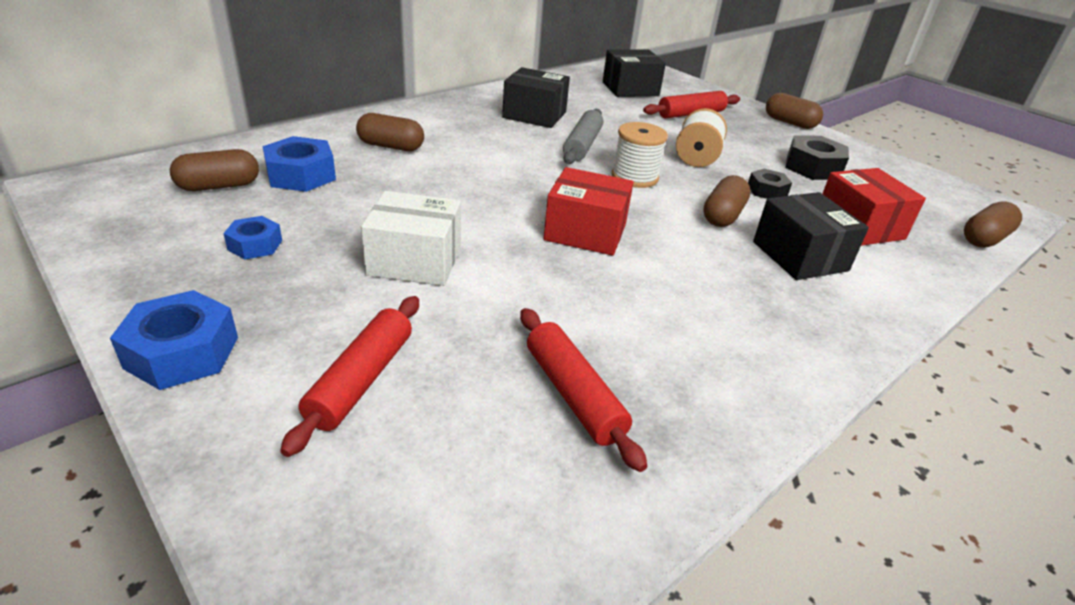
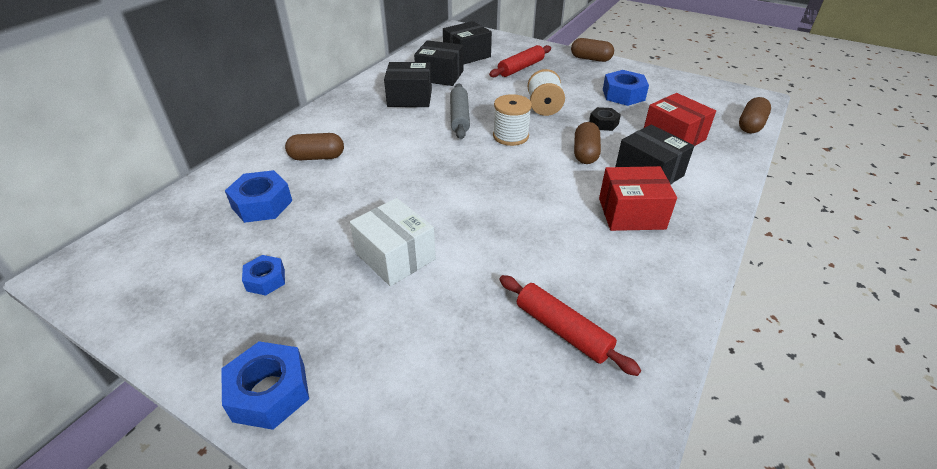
camera: 15 degrees left, 5 degrees up
(219, 186) = (201, 234): brown capsule -> none
(361, 380) = (415, 369): red rolling pin -> none
(415, 260) = (395, 256): white box -> white box turned 60 degrees clockwise
(584, 102) = (440, 76): none -> black box
(585, 232) = (501, 194): red box -> red box (631, 213)
(812, 167) = (623, 95): black nut -> blue nut

